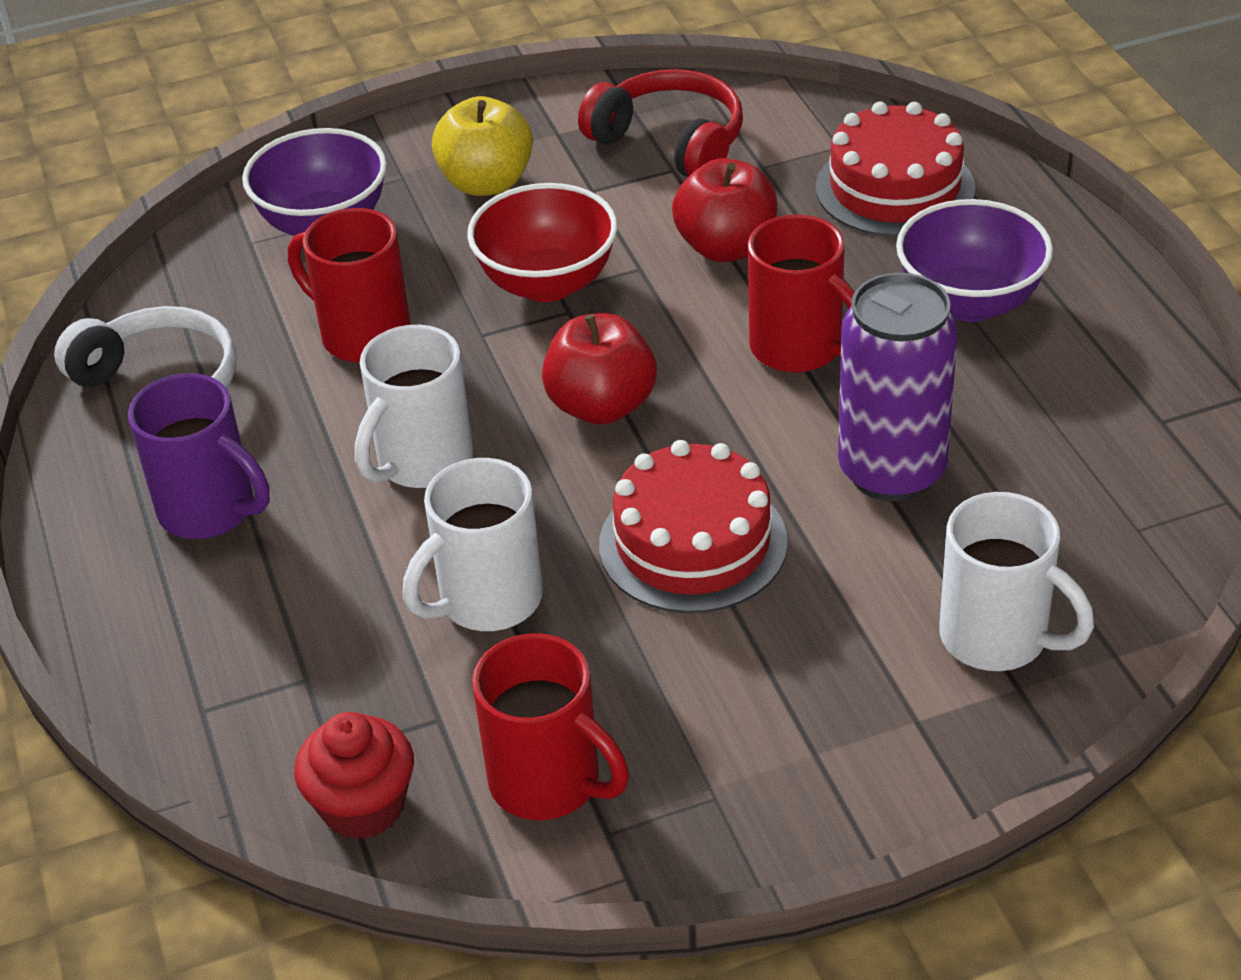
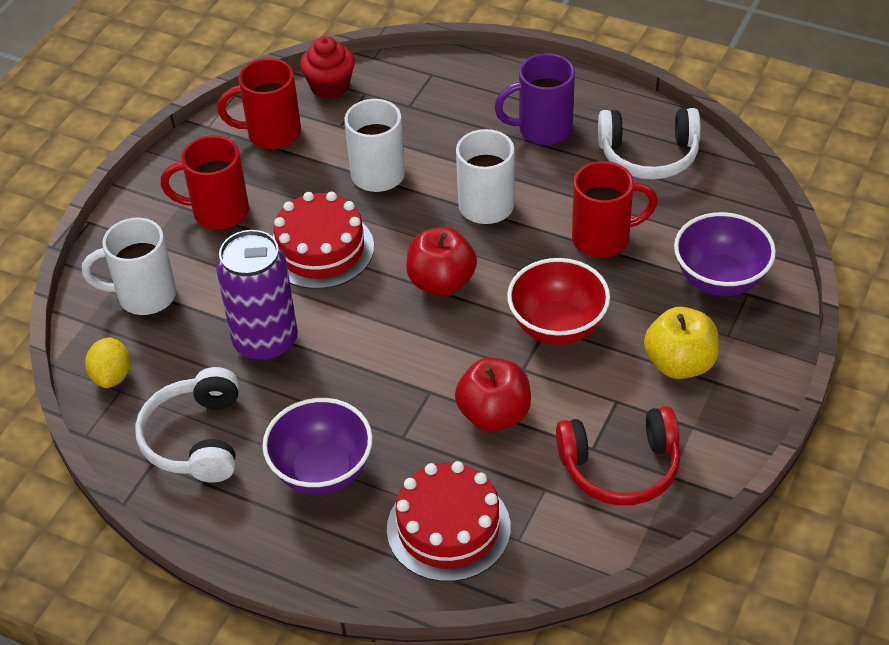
camera: 135 degrees right, 5 degrees up
(799, 348) = (382, 378): red mug -> red mug (218, 212)
(1086, 415) = (196, 439): none -> white headphones
(1135, 554) = (112, 376): none -> yellow lemon

